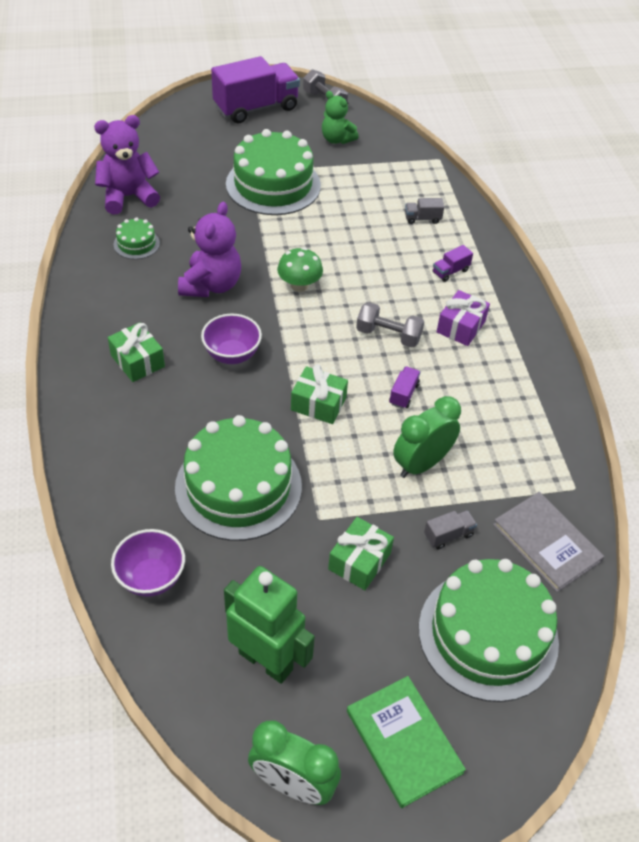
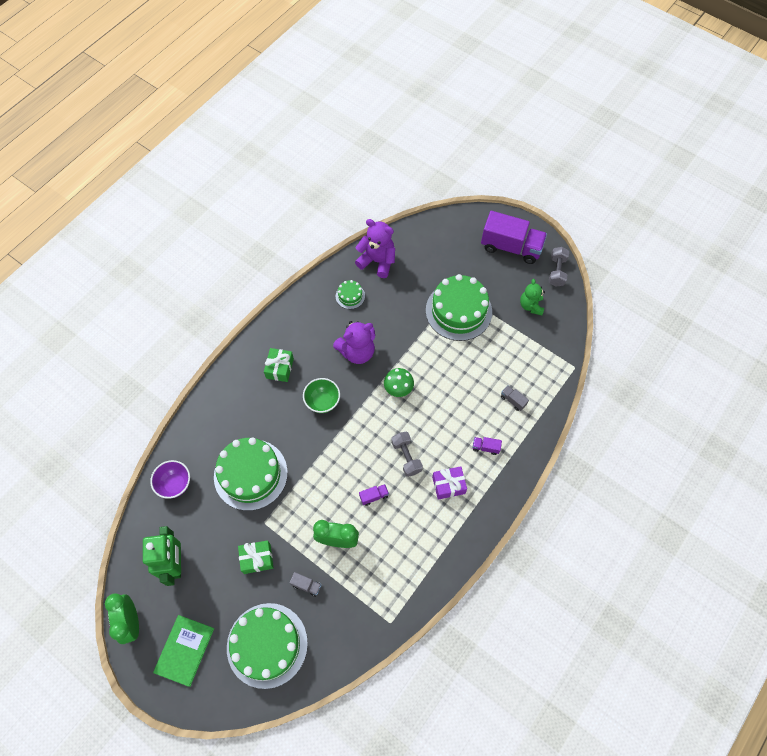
camera: 50 degrees right, 15 degrees up
(232, 355) = (322, 402): purple bowl -> green bowl
(318, 404) = (330, 464): green gift -> none
(546, 542) = (343, 633): grey book -> none

